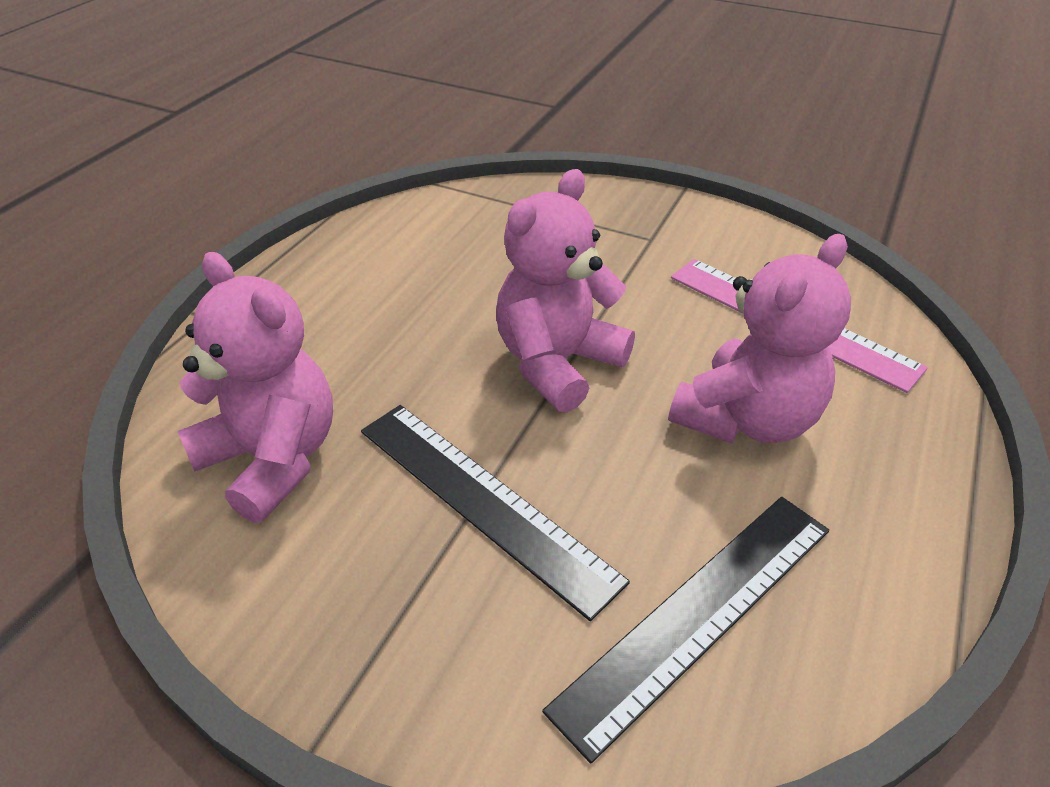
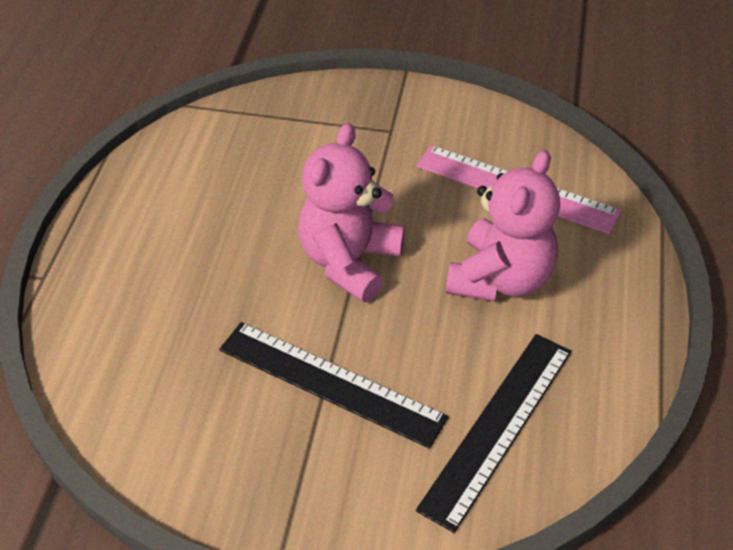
camera: 15 degrees left, 5 degrees up
(272, 459) = (160, 386): pink teddy bear -> none

